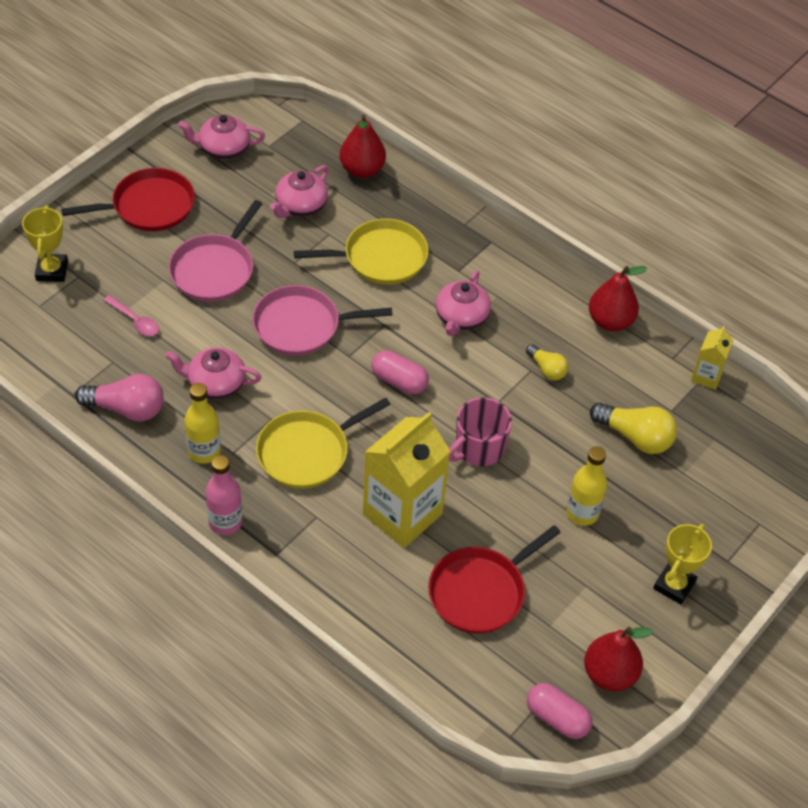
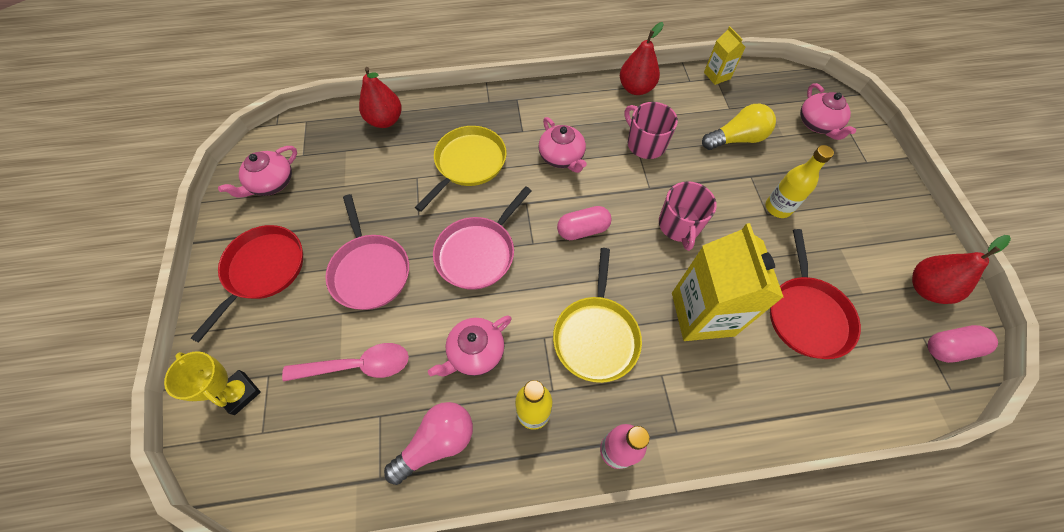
camera: 45 degrees left, 10 degrees up
(135, 321) = (357, 366): pink spoon -> pink spoon, size x1.64
(300, 206) = (374, 175): pink teapot -> pink teapot (818, 124)
(547, 369) = (645, 144): yellow light bulb -> pink mug
(674, 585) = (870, 201): yellow trophy -> none

